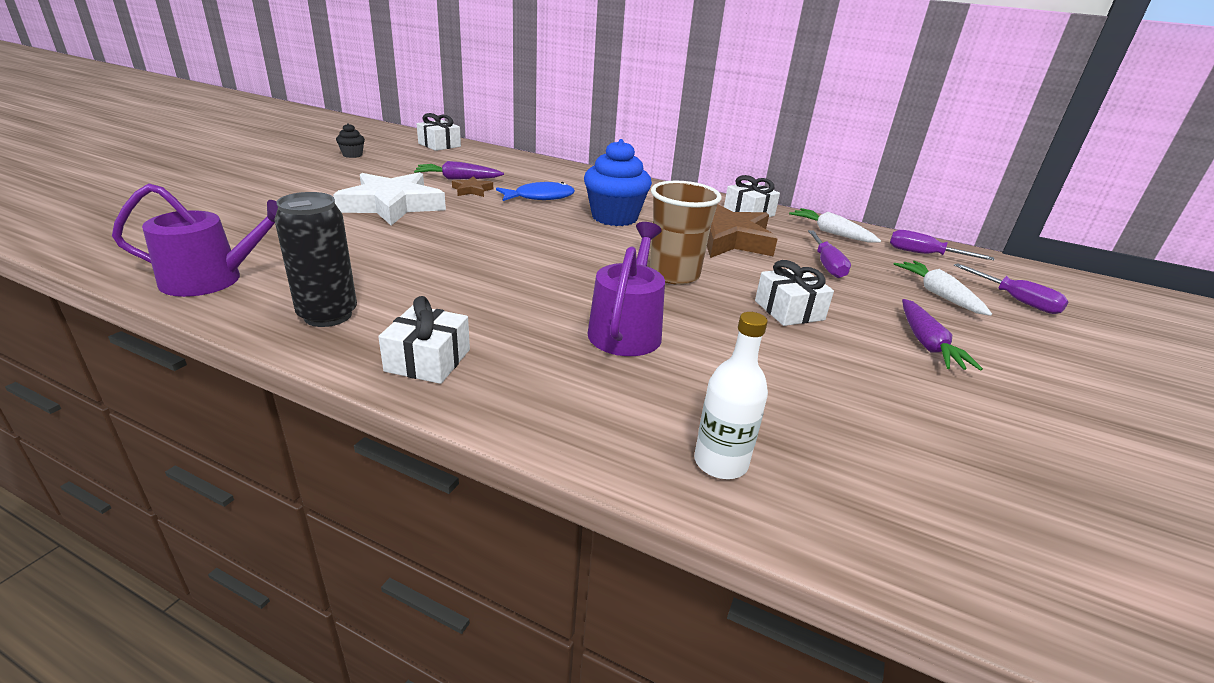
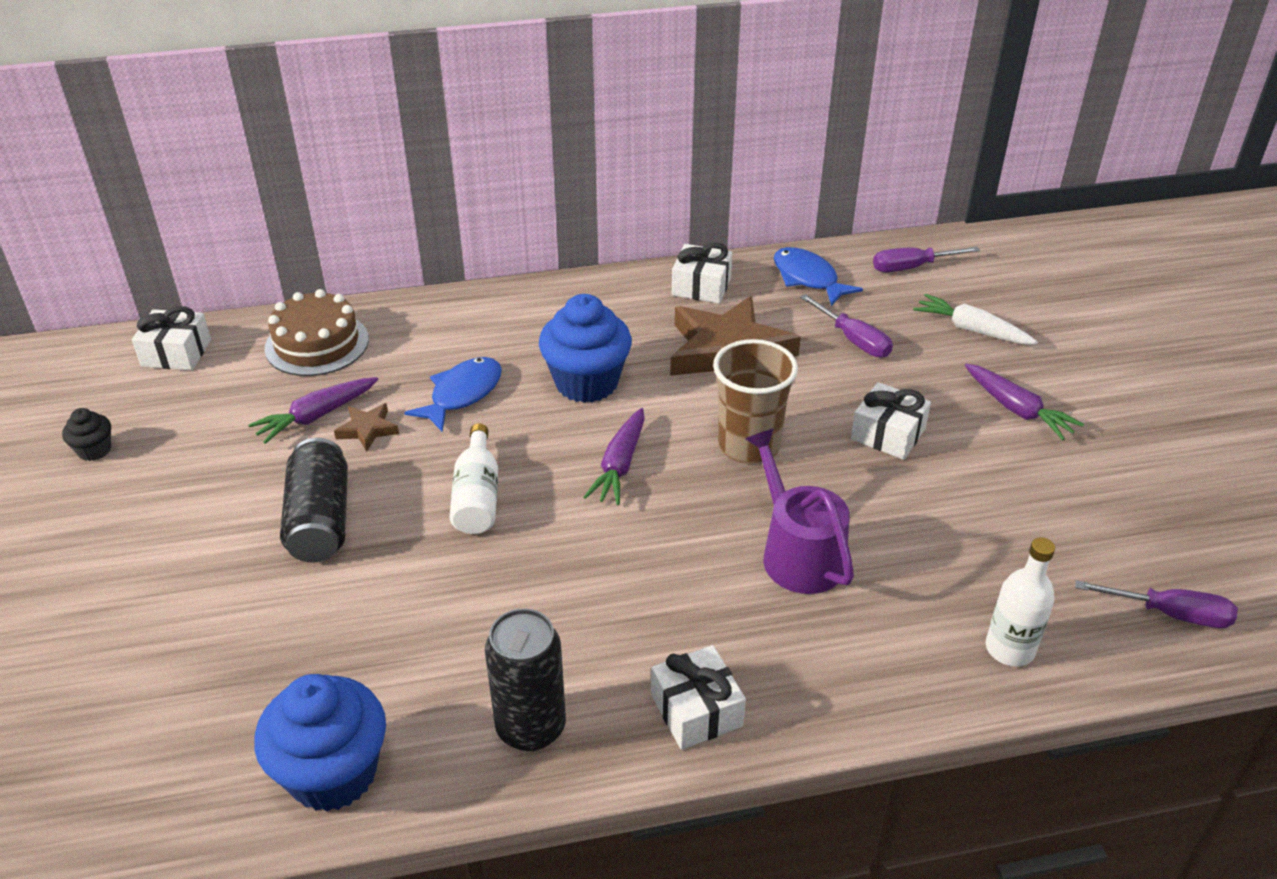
camera: 35 degrees left, 10 degrees up
(211, 280) = (333, 773): purple watering can -> blue cupcake
(392, 205) = (320, 520): white star -> black can
(479, 228) = (477, 496): none -> white bottle
(503, 162) = (317, 344): none -> brown cake
(577, 250) = (620, 465): none -> purple carrot
(831, 233) = (808, 278): white carrot -> blue fish
(1017, 300) = (1030, 299): purple screwdriver -> purple screwdriver (1171, 614)

